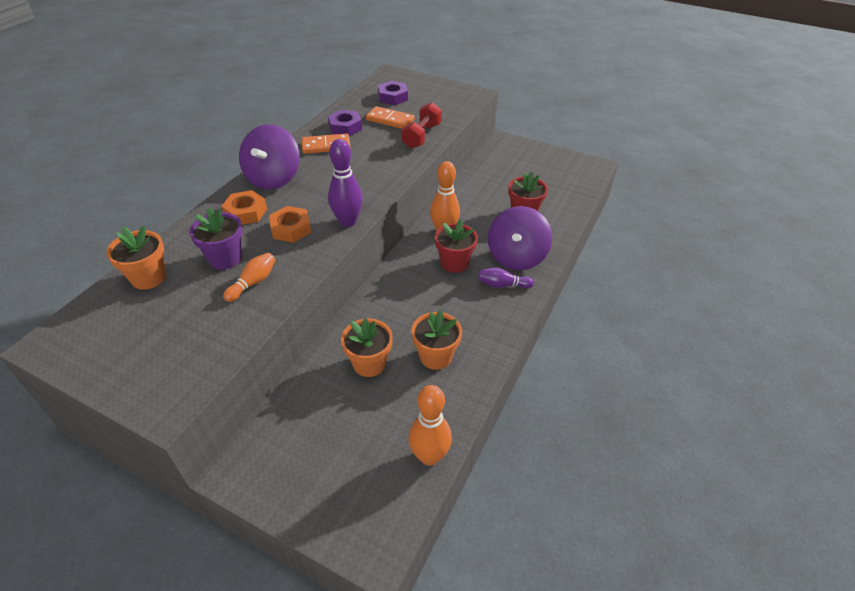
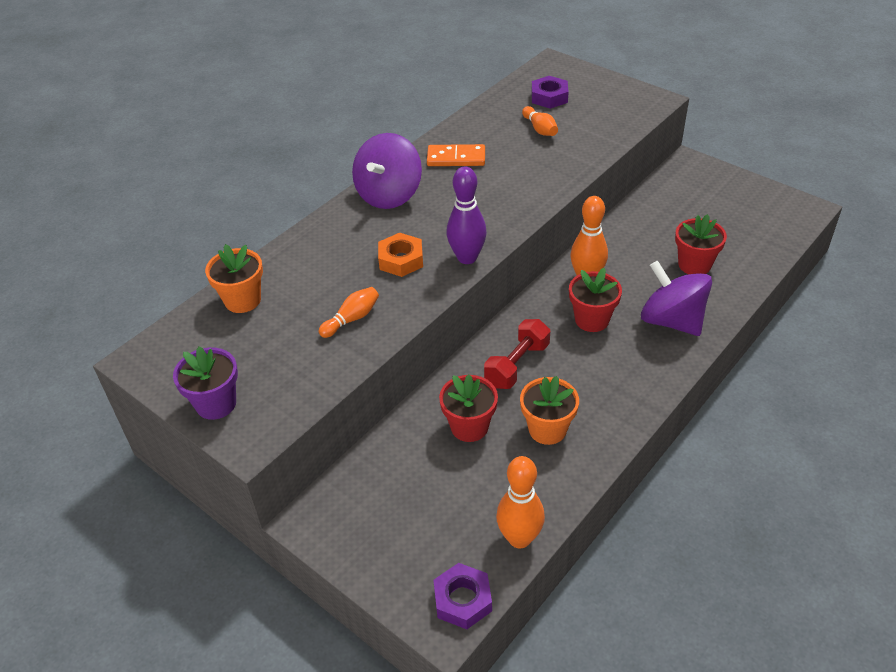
camera: 15 degrees right, 0 degrees up
(225, 258) = (325, 287): purple flower pot -> purple flower pot (216, 404)
(246, 212) = (353, 234): orange nut -> none
(345, 127) = (483, 135): purple nut -> purple nut (462, 600)
(369, 363) = (469, 427): orange flower pot -> red flower pot
(390, 120) = (540, 129): orange domino -> orange bowling pin
(422, 136) = (576, 154): red dumbbell -> red dumbbell (517, 365)
(502, 285) = (646, 354): purple bowling pin -> none
(516, 257) = (671, 321): purple spinning top -> purple spinning top turned 105 degrees clockwise

